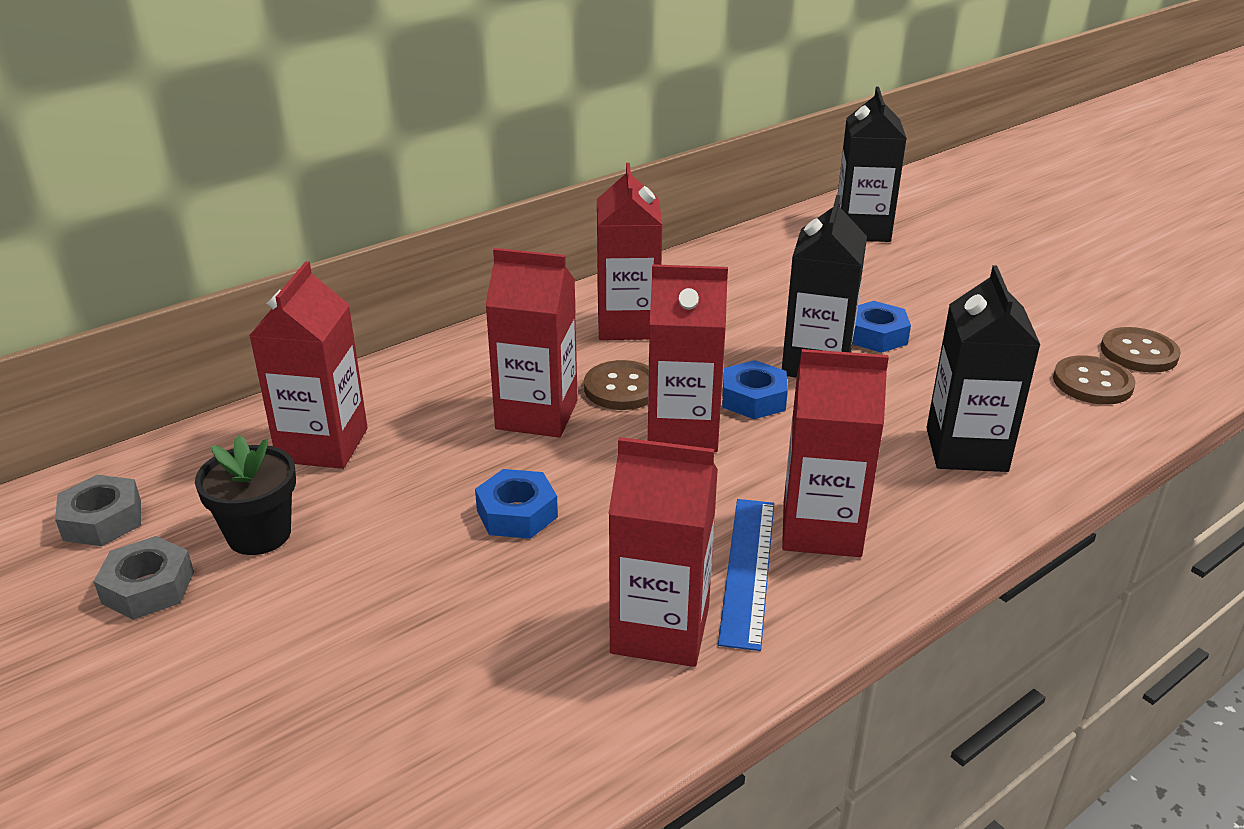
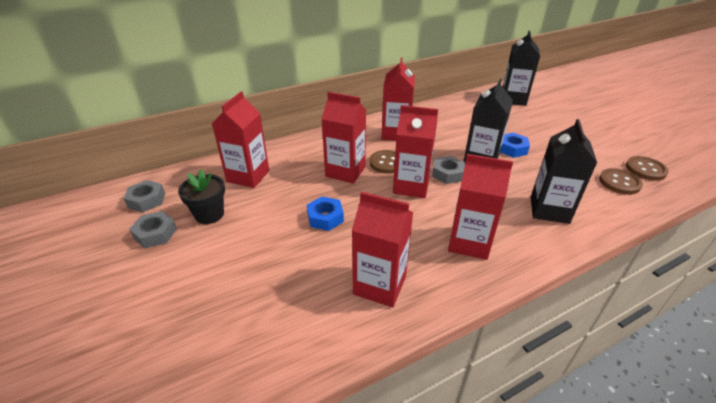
camera: 10 degrees right, 5 degrees up
(748, 570) = (429, 259): blue ruler -> none
(753, 399) = (447, 174): blue nut -> grey nut

